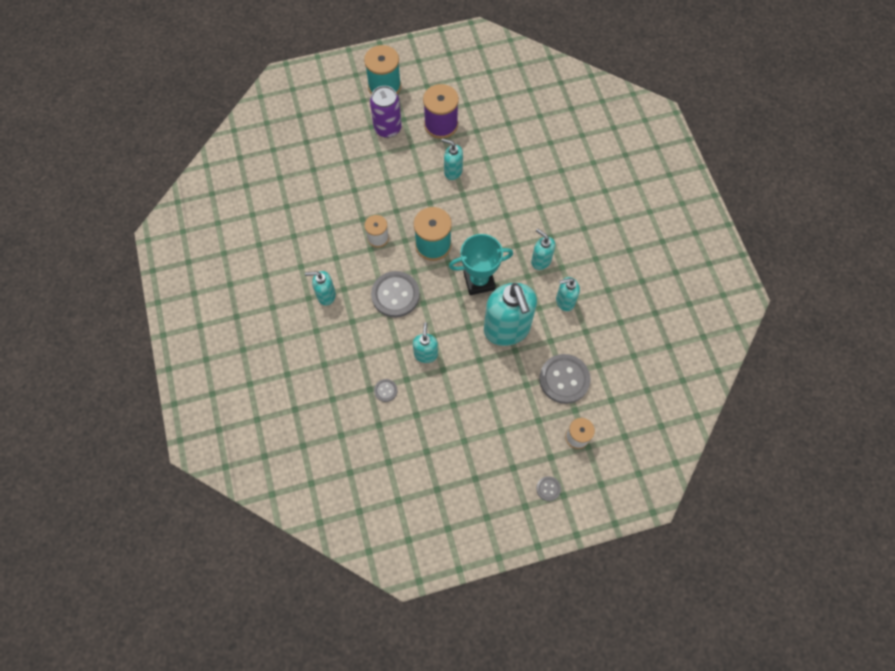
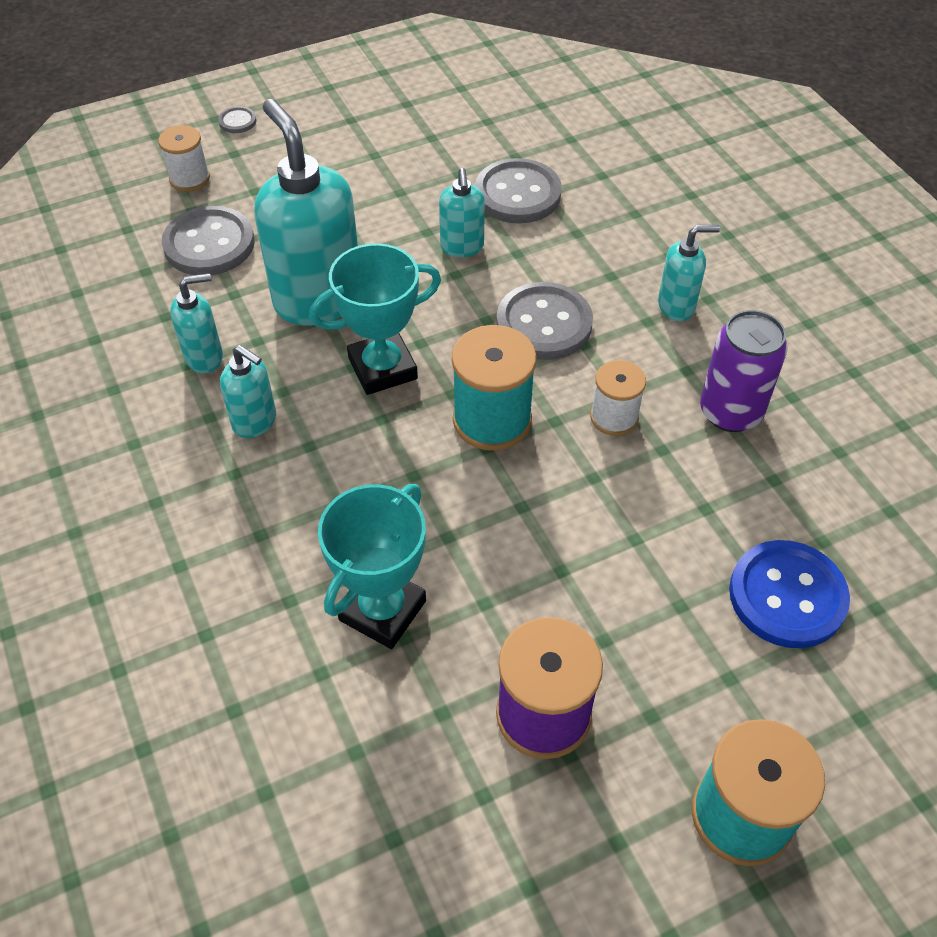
camera: 170 degrees right, 15 degrees down
(337, 151) = (787, 596): none -> blue button
(385, 390) = (517, 194): grey button -> grey button, size x2.18
(387, 128) = (684, 679): purple can -> purple can (730, 412)
(453, 171) = (483, 587): turquoise soap dispenser -> none
(493, 168) = (382, 610): none -> turquoise trophy

